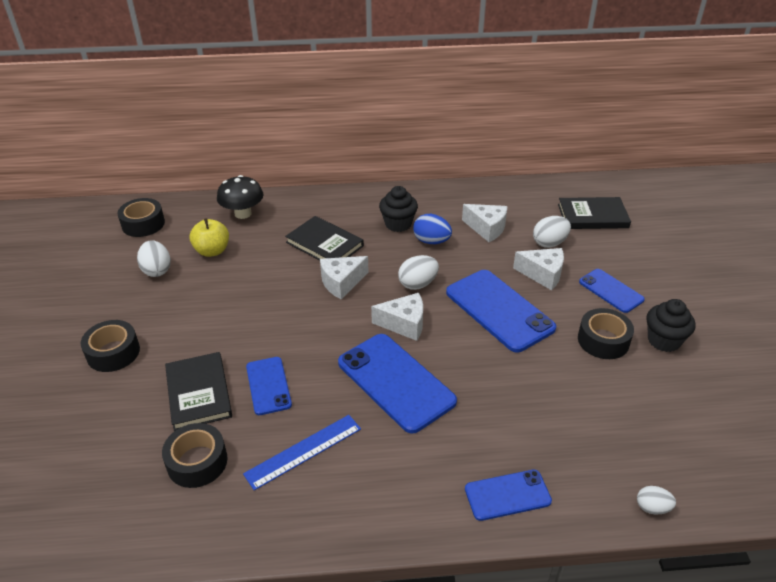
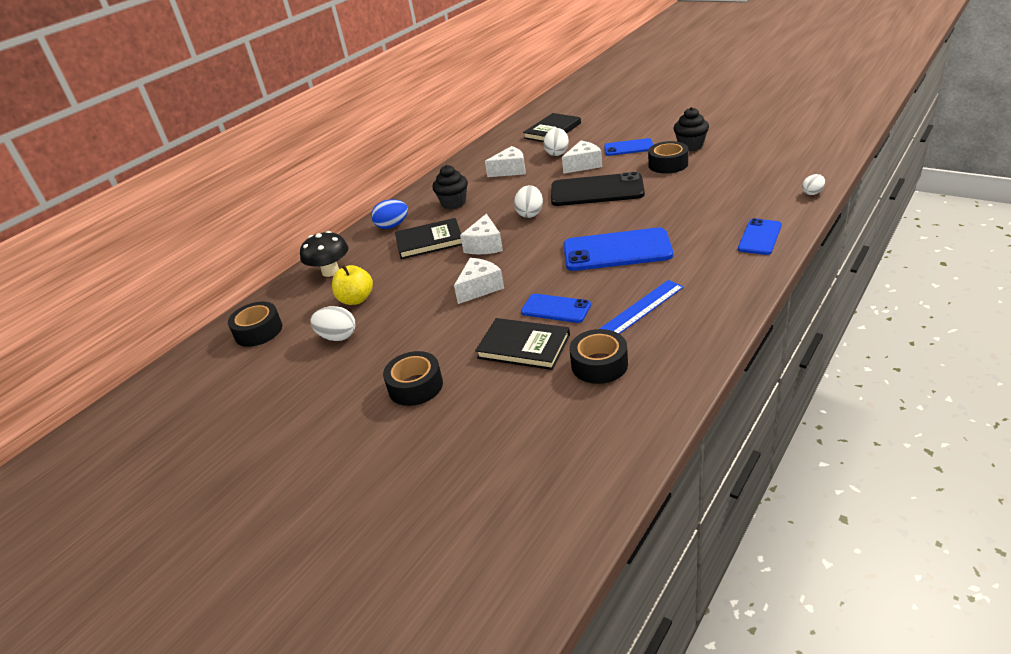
camera: 45 degrees left, 5 degrees down
(303, 451) = (641, 309): blue ruler -> blue ruler turned 45 degrees clockwise
(404, 324) = (564, 231): white cheese -> white cheese (480, 288)
(431, 241) = (492, 195): blue egg -> blue egg (392, 226)
(499, 310) = (597, 191): blue phone -> black phone

